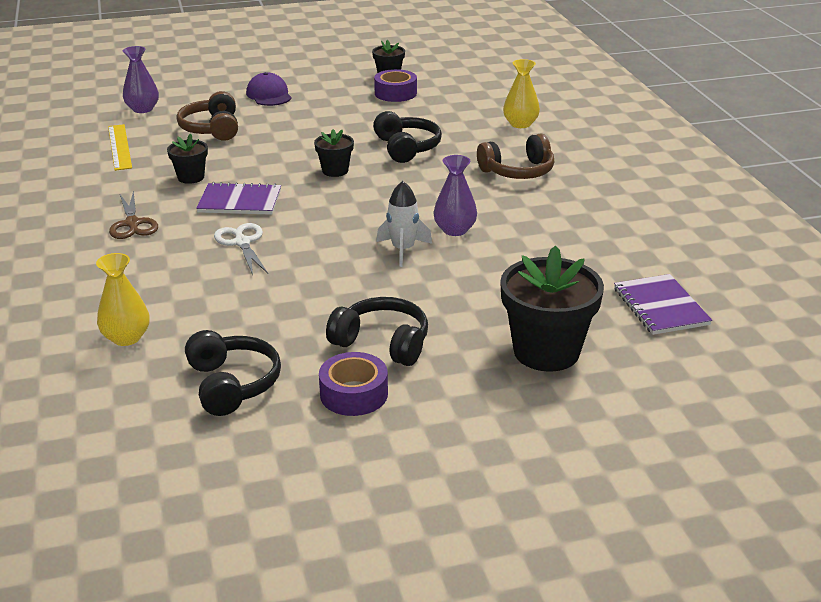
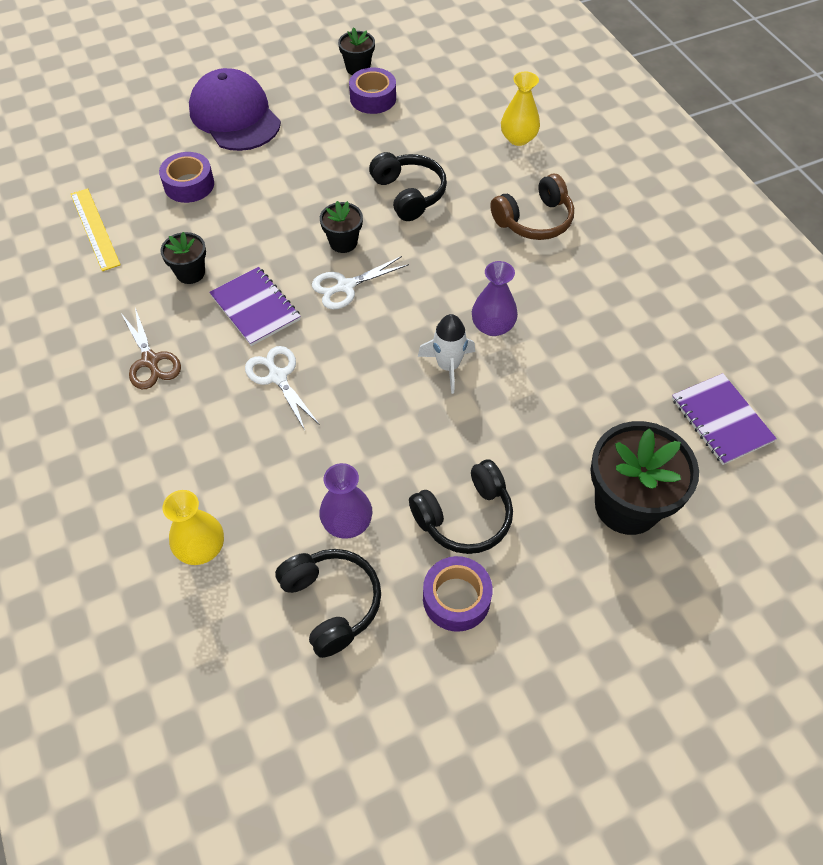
camera: 10 degrees left, 25 degrees up
(142, 109) = (100, 157): purple vase -> purple vase (347, 522)
(212, 129) = (189, 185): brown headphones -> purple tape
(240, 201) = (255, 307): purple notebook -> purple notebook turned 60 degrees clockwise
(269, 95) = (235, 116): purple cap -> purple cap, size x1.71
(326, 196) = (345, 286): none -> white scissors
(382, 343) = (464, 516): black headphones -> black headphones turned 135 degrees clockwise

